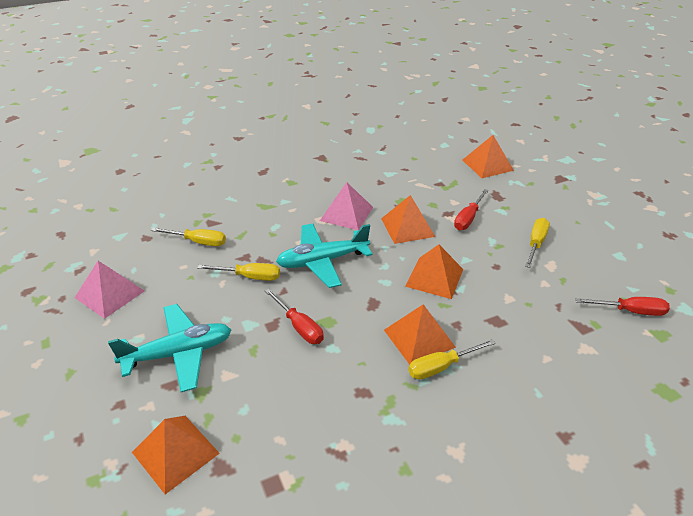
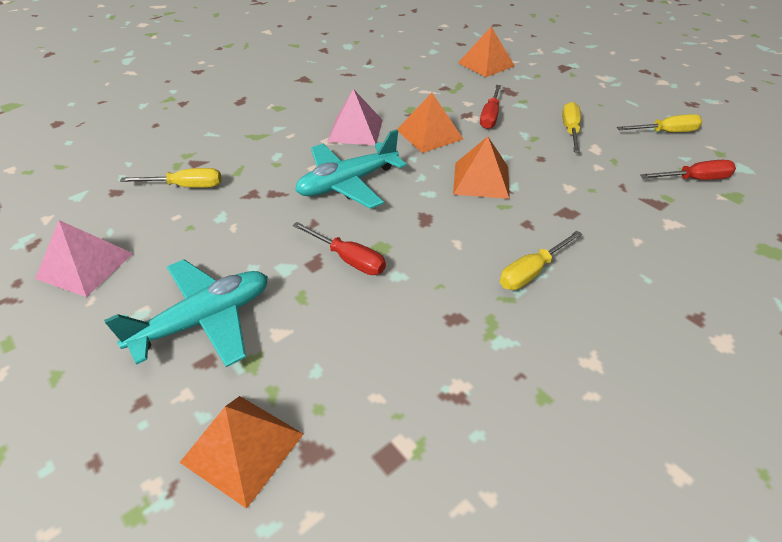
camera: 15 degrees left, 5 degrees up
(249, 277) = (266, 214): yellow screwdriver -> yellow screwdriver (666, 132)
(419, 338) = (493, 246): orange pyramid -> none

